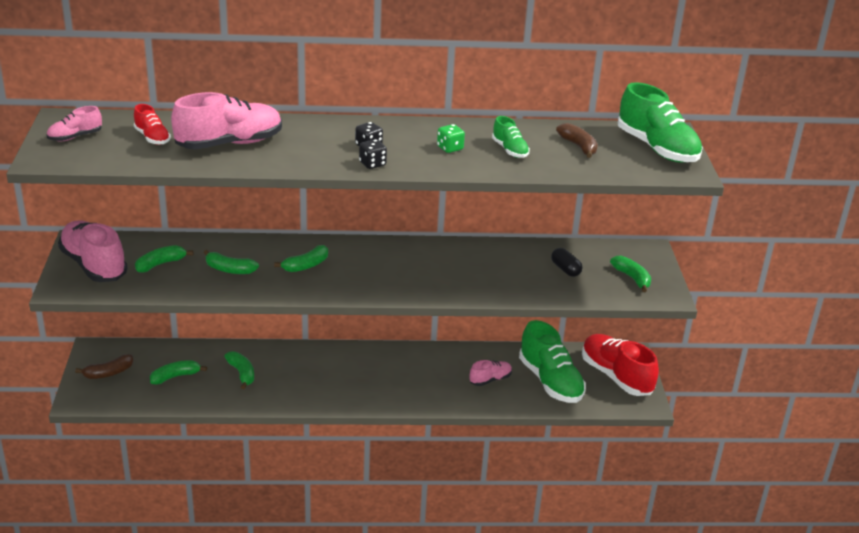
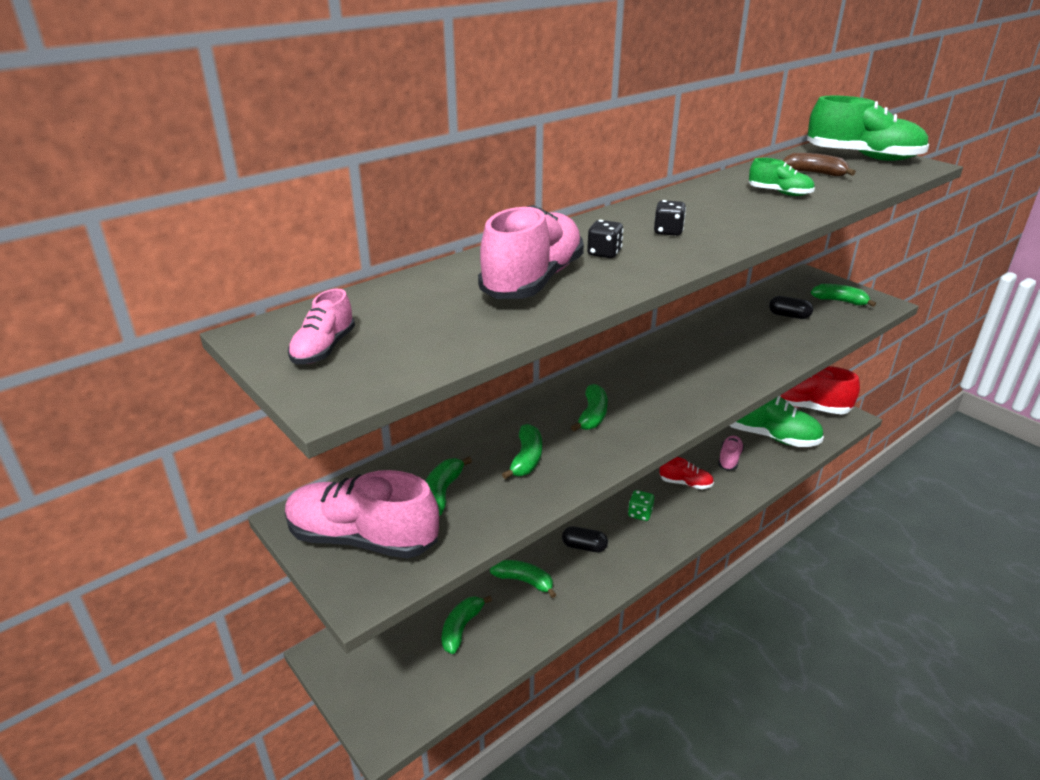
camera: 35 degrees left, 0 degrees up
(108, 373) = (380, 673): brown banana -> none
(152, 138) = (430, 309): red shoe -> red shoe (685, 483)
(229, 269) = (526, 459): green banana -> green banana turned 60 degrees counterclockwise
(304, 376) = (584, 547): none -> black capsule
(372, 164) = (709, 245): black dice -> black dice (604, 253)
(450, 148) = (734, 208): green dice -> green dice (640, 514)

